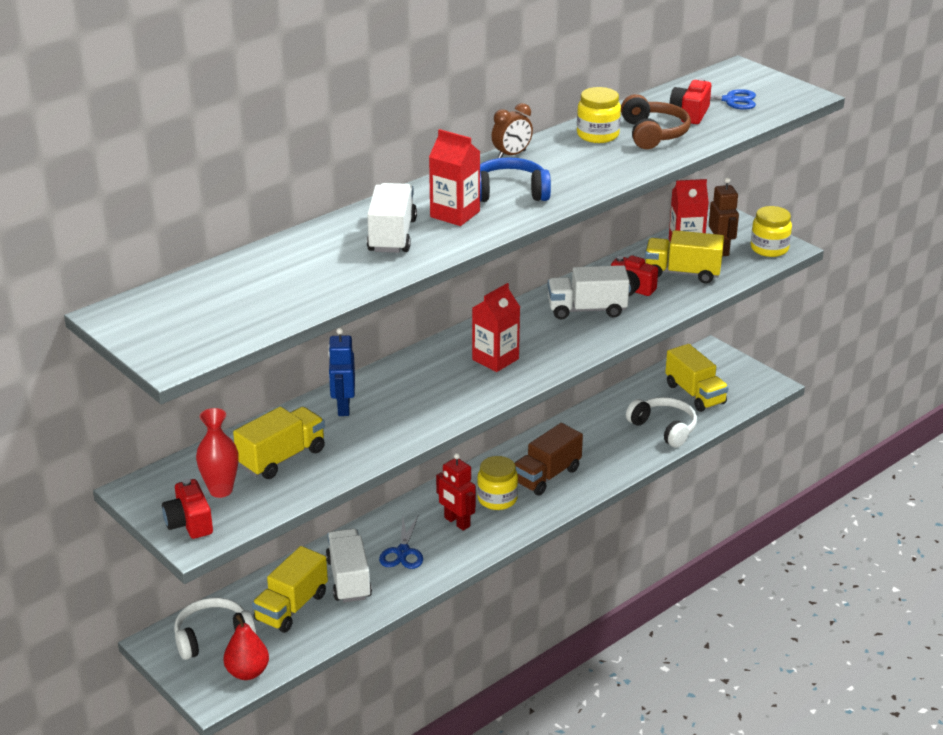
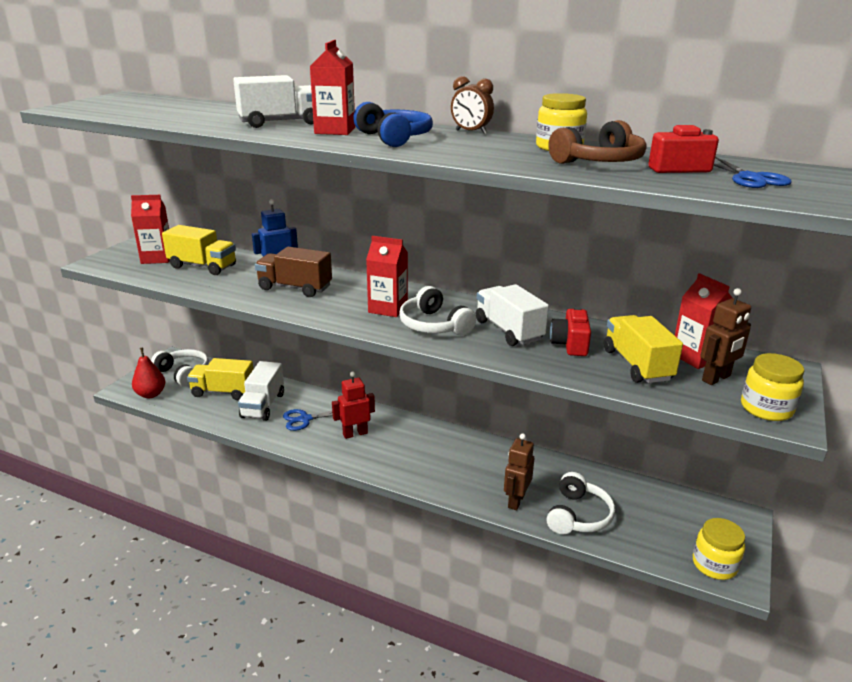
camera: 65 degrees right, 5 degrees down
(189, 523) = (116, 258): red camera -> none
(221, 490) = (157, 258): red vase -> red carton
(349, 579) = (263, 405): white truck -> white truck turned 135 degrees clockwise
(456, 522) = (355, 433): red robot -> red robot turned 45 degrees clockwise
(497, 499) = (397, 445): yellow jar -> yellow jar (714, 565)
(546, 476) = (447, 462): brown truck -> brown truck (295, 288)
(550, 343) = (434, 325): none -> white headphones
(626, 454) = (516, 501): none -> brown robot
(695, 394) = (656, 523): yellow truck -> none

